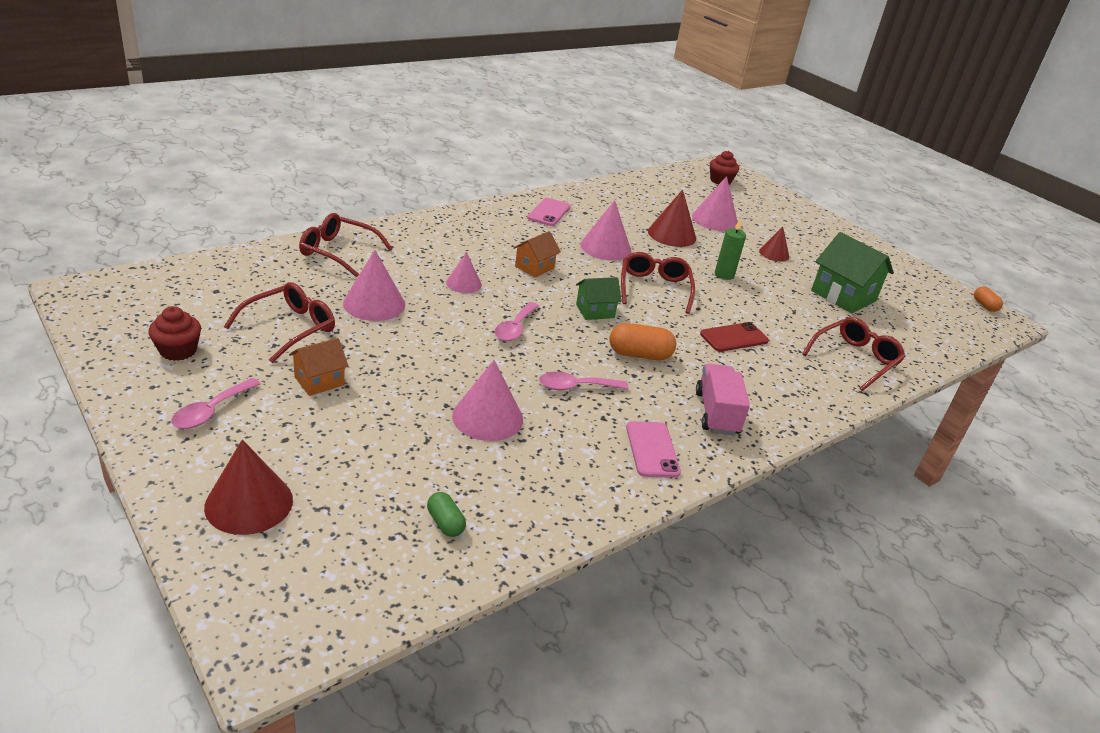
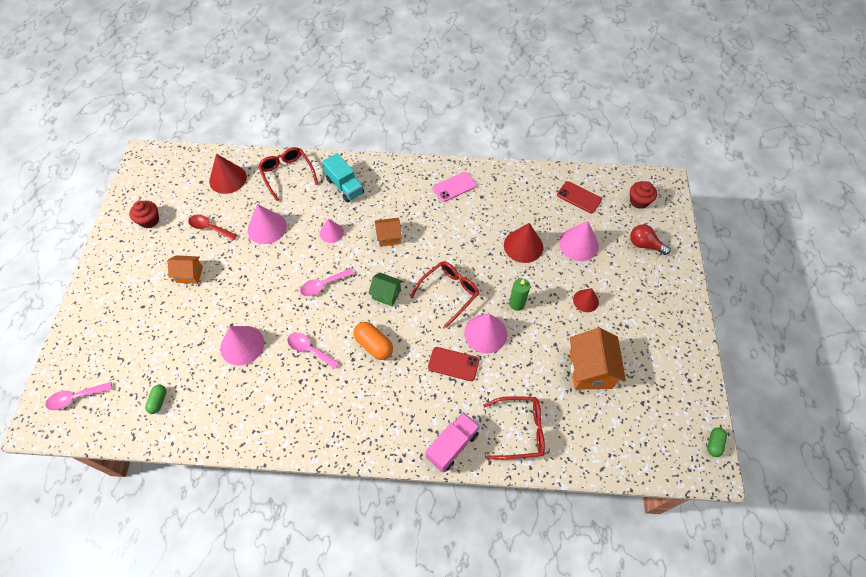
camera: 45 degrees right, 25 degrees up
(211, 411) = (129, 270): pink spoon -> pink spoon (75, 398)
(249, 503) = (97, 338): red cone -> red cone (228, 179)
(289, 328) = (209, 228): red glasses -> red spoon
(427, 243) = (345, 186): none -> turquoise truck
(605, 247) = (458, 238): pink cone -> pink cone (485, 333)
(652, 449) = (301, 419): pink phone -> none
(671, 190) = (579, 197): none -> red phone
(716, 413) = (368, 417): pink truck -> pink truck (452, 445)
(764, 205) = (644, 245): none -> red light bulb
(843, 296) = (590, 369): green house -> orange house
(984, 305) = (714, 444): orange capsule -> green capsule

